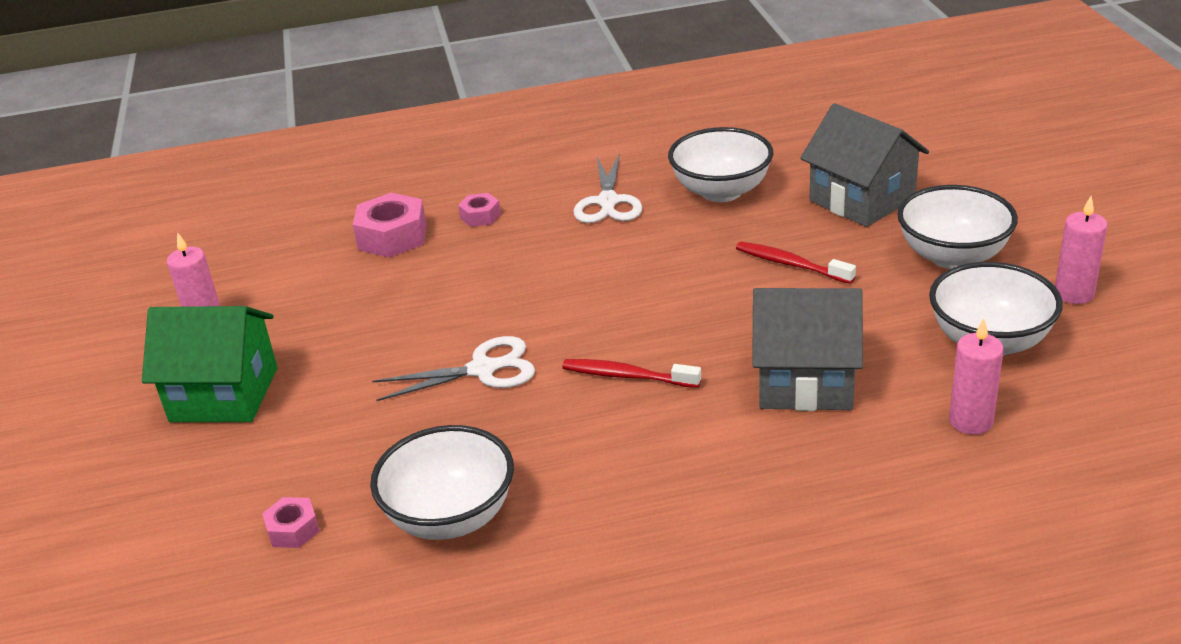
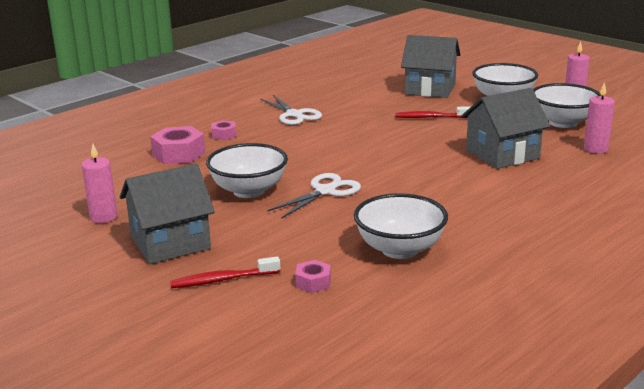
camera: 35 degrees left, 10 degrees down
(224, 394) = (170, 243): green house -> grey house
(627, 376) = (410, 174): red toothbrush -> red toothbrush (222, 280)
(721, 191) = (352, 99): white bowl -> white bowl (249, 191)

